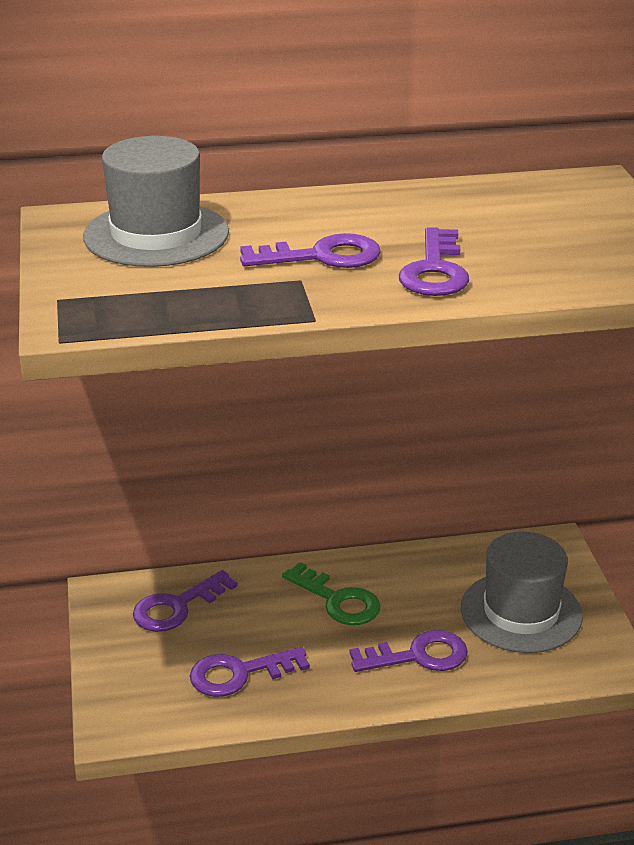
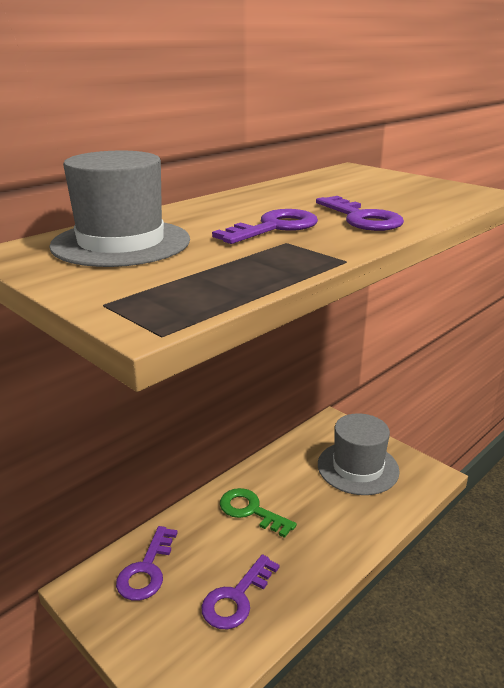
camera: 35 degrees left, 5 degrees down
(337, 600) = (251, 511): green key -> green key turned 150 degrees counterclockwise
(418, 656) = (333, 523): purple key -> none

